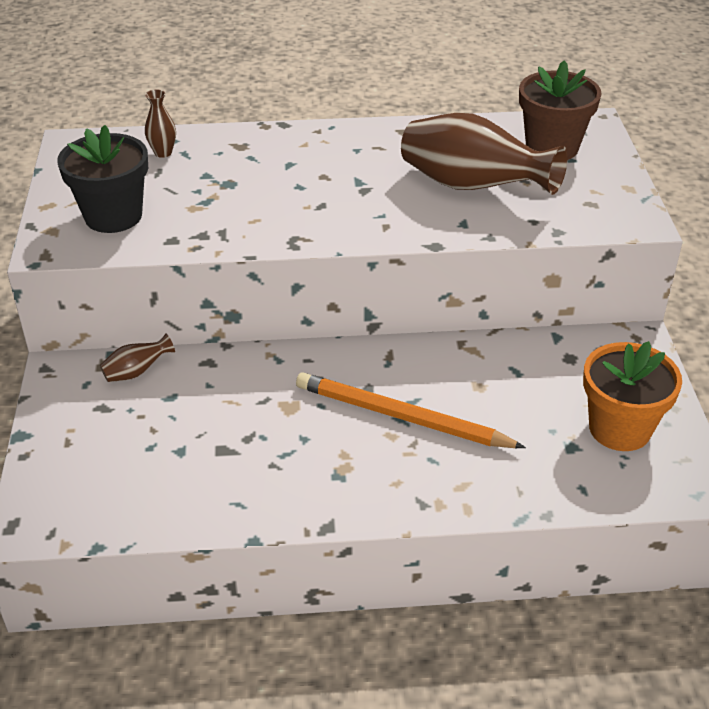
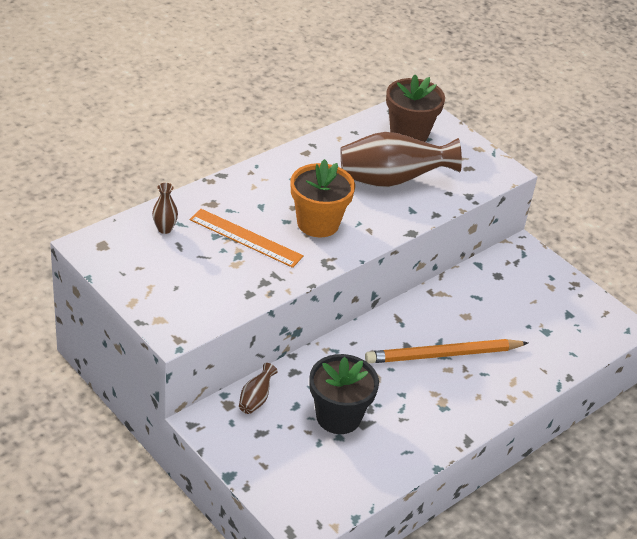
camera: 40 degrees left, 0 degrees up
(113, 216) = (189, 292): black flower pot -> black flower pot (338, 417)
(235, 187) = (246, 238): none -> orange ruler
(619, 428) = (560, 309): orange flower pot -> orange flower pot (318, 223)

